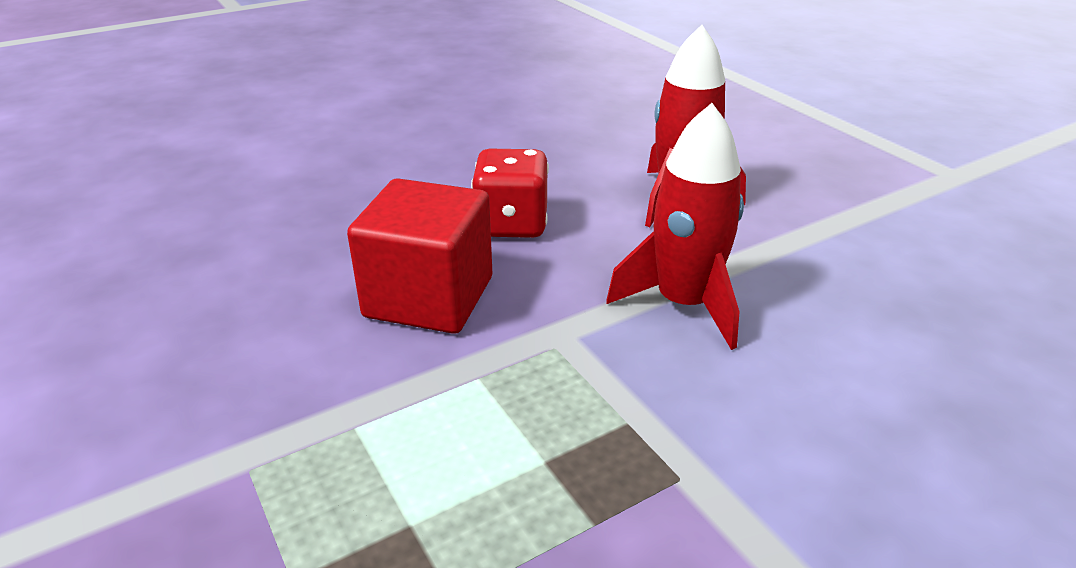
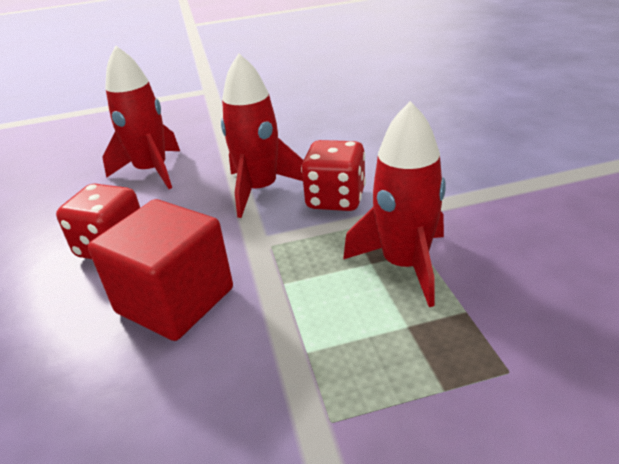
camera: 70 degrees left, 0 degrees up
(549, 503) = (404, 264): none -> red rocket
(697, 390) = (336, 199): none -> red dice

